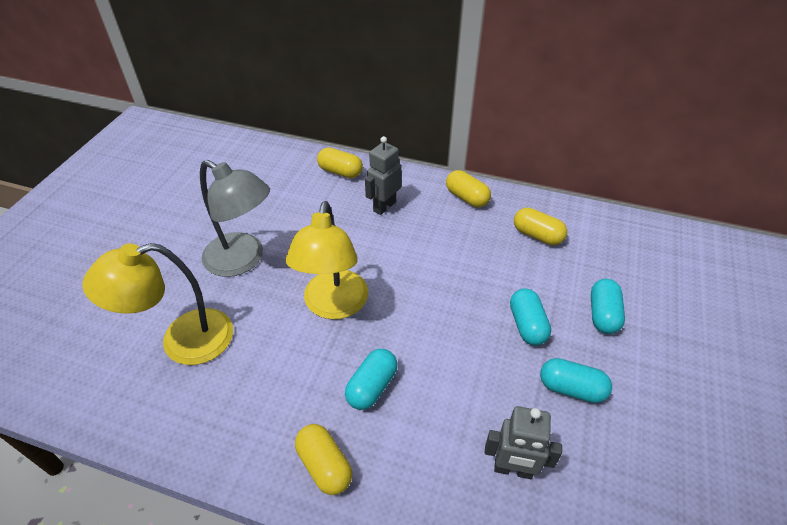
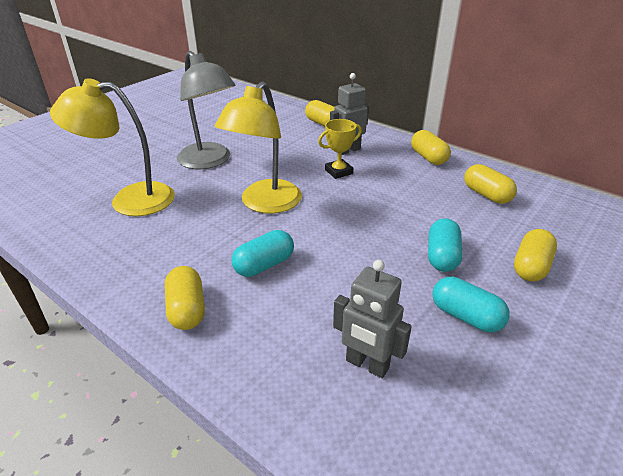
camera: 20 degrees right, 10 degrees down
(388, 240) = (338, 172): none -> yellow trophy
(603, 314) = (530, 267): turquoise capsule -> yellow capsule

